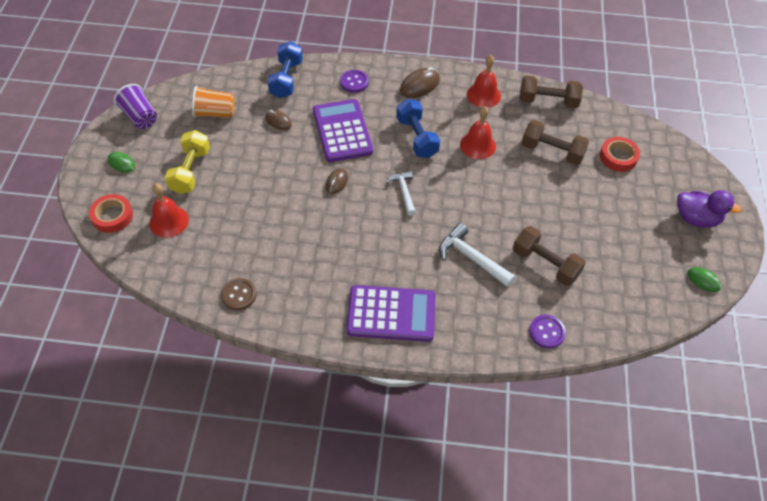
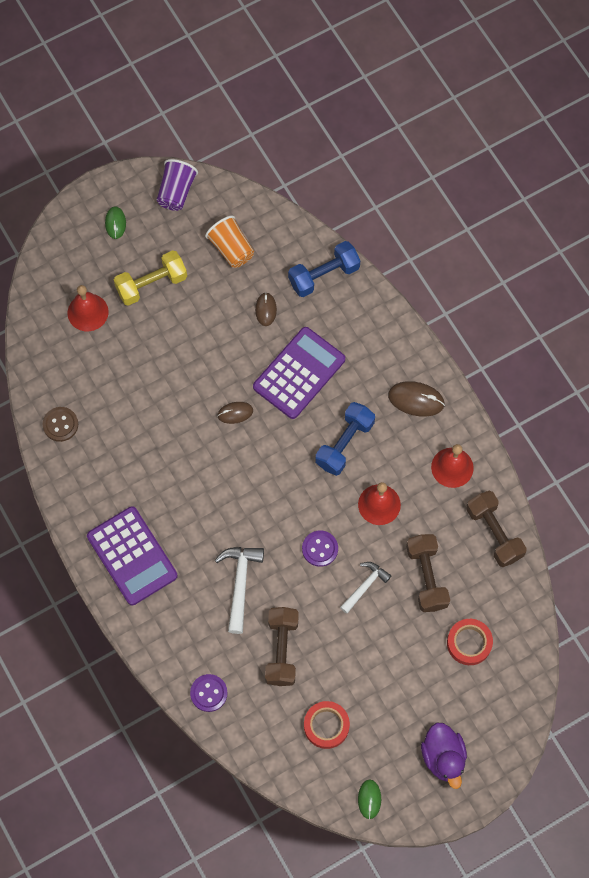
camera: 55 degrees right, 15 degrees up
(112, 216) = (59, 265): red tape -> red tape (326, 725)
(354, 82) = (370, 337): purple button -> purple button (320, 549)
(403, 192) = (269, 477): white hammer -> white hammer (365, 586)

